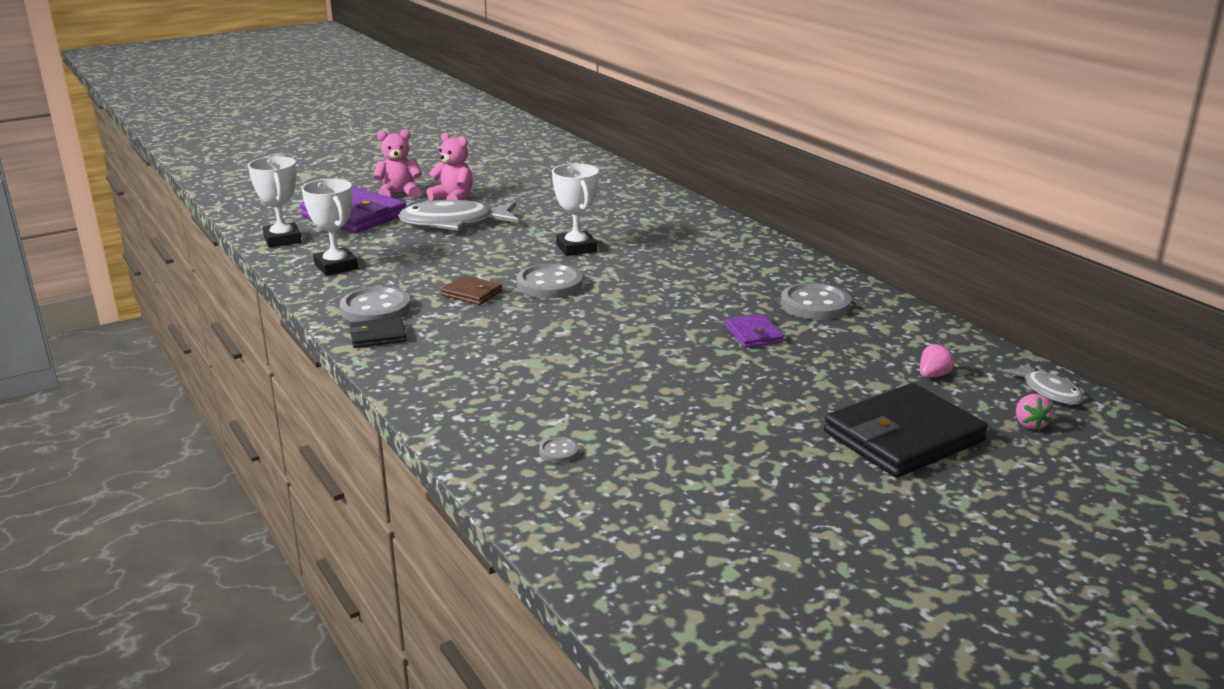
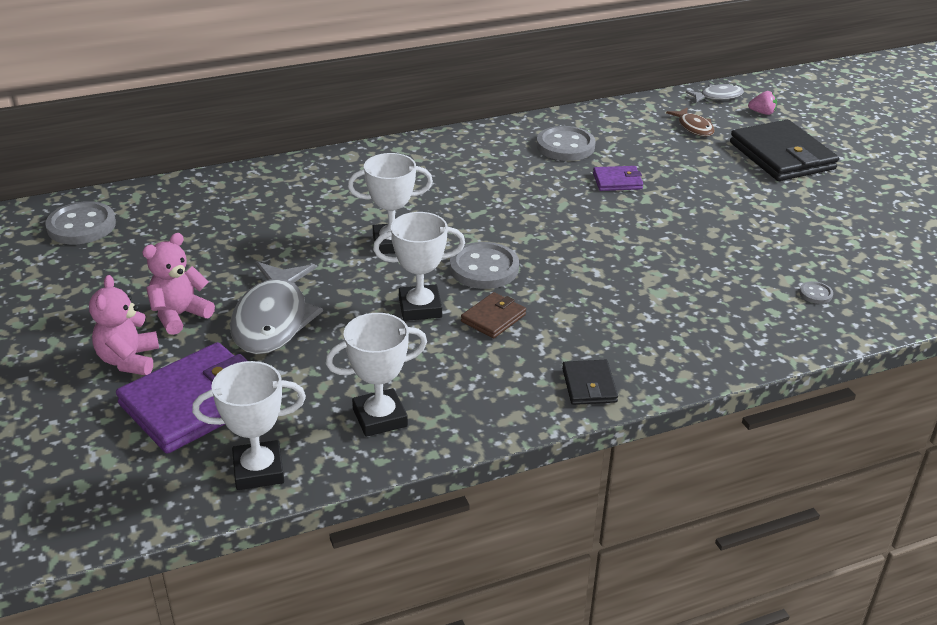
camera: 80 degrees left, 10 degrees up
(375, 309) = (518, 386): grey button -> grey button (81, 226)
(481, 266) = (420, 308): none -> white trophy
(933, 375) = (694, 127): pink strawberry -> brown fish

